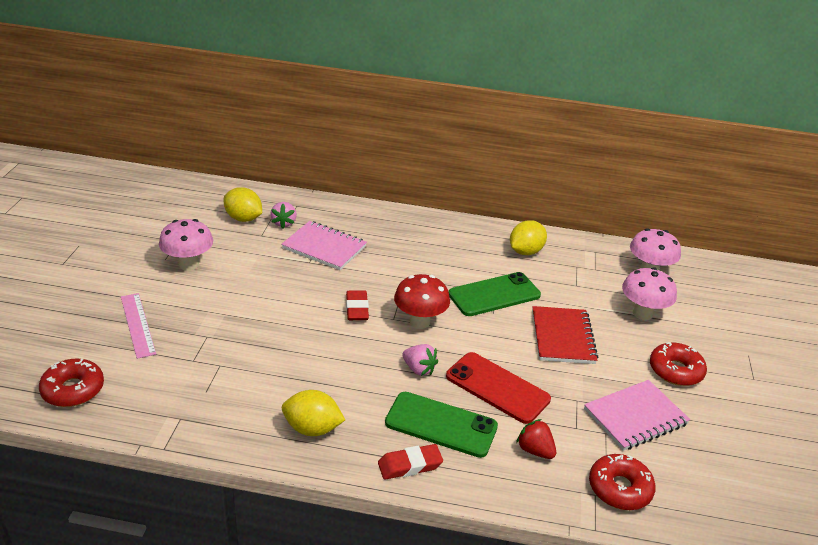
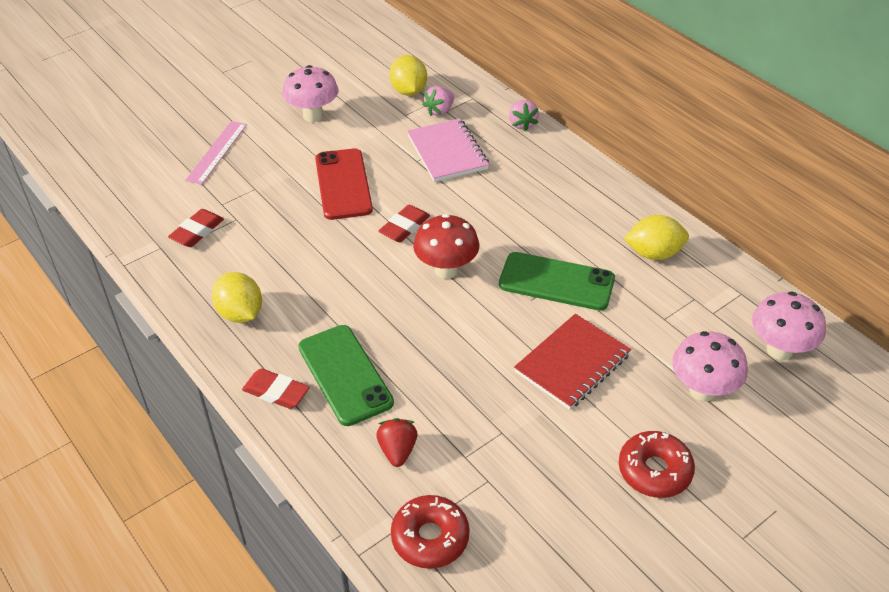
camera: 45 degrees right, 10 degrees up
(73, 390) = (118, 183): red donut -> none
(198, 390) = (197, 231): none -> red eraser
(419, 369) = (389, 314): pink strawberry -> pink strawberry (522, 124)
(497, 388) = (439, 373): red phone -> red phone (343, 184)
(635, 417) = (540, 486): pink notebook -> none

